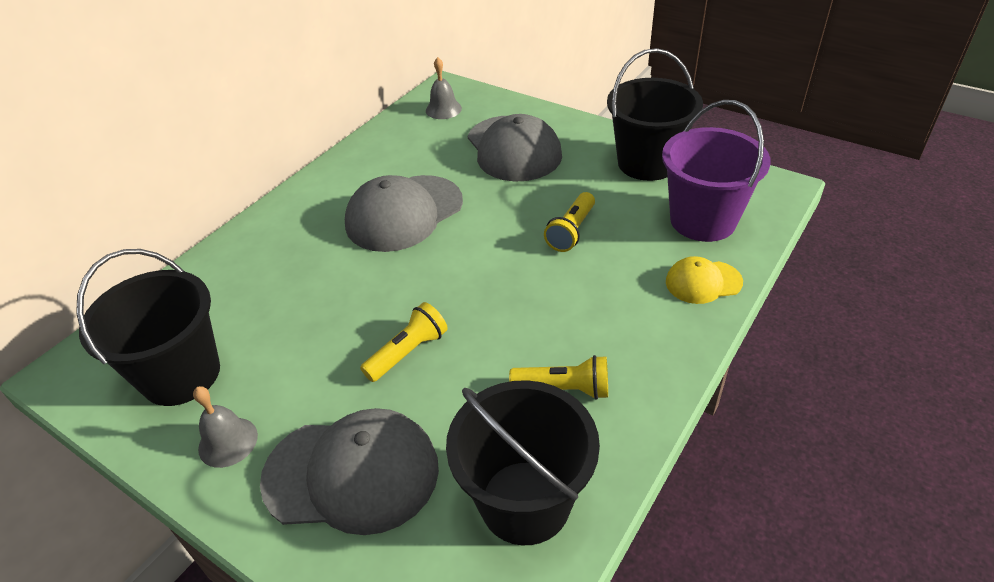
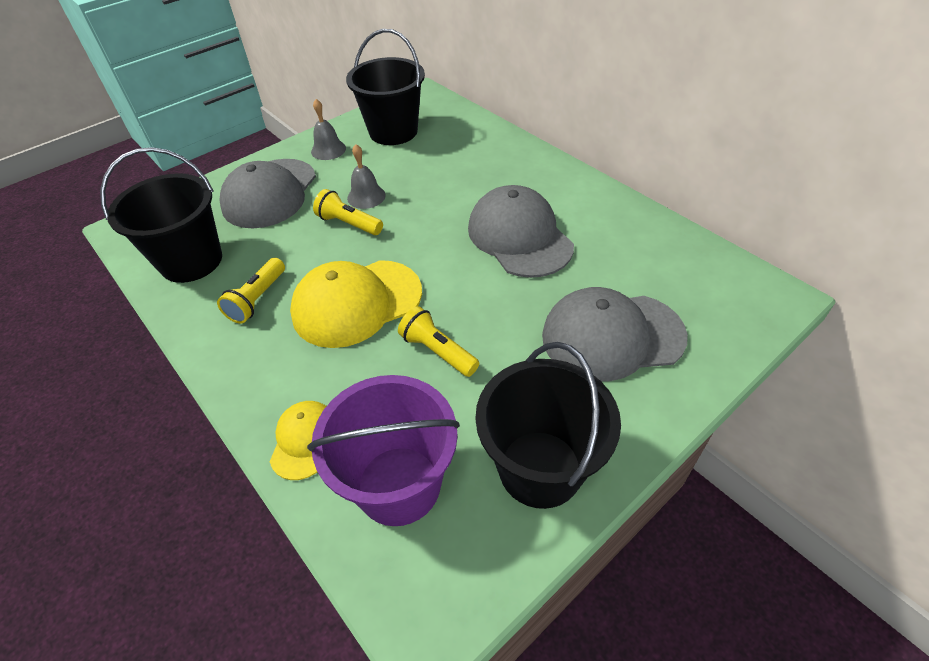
camera: 105 degrees right, 5 degrees up
(408, 352) = (349, 224): yellow flashlight -> yellow flashlight turned 150 degrees clockwise
(443, 109) = (719, 287): grey bell -> grey bell (366, 196)
(536, 301) = (357, 303): none -> yellow cap

